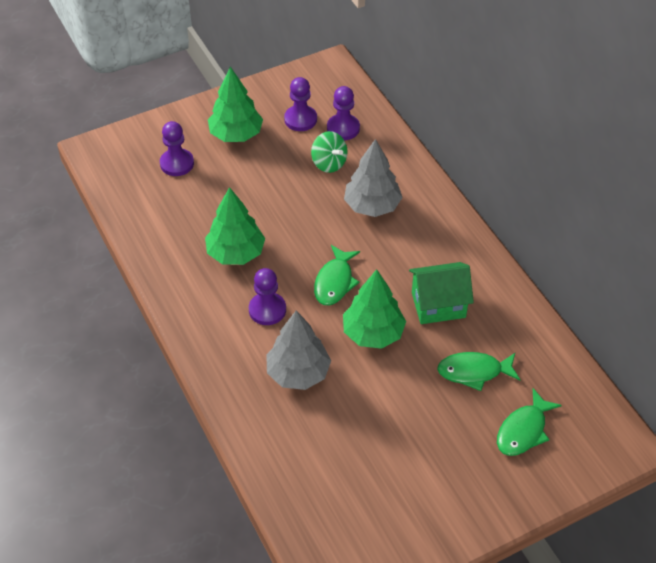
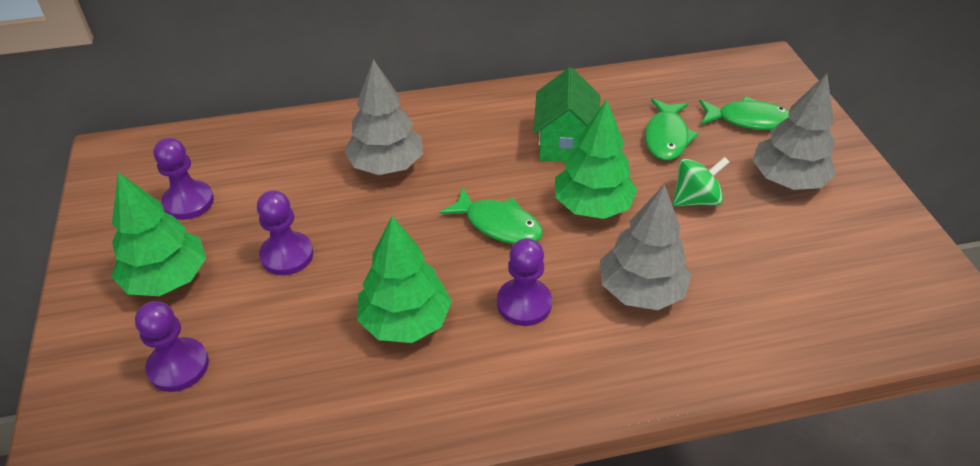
camera: 75 degrees left, 5 degrees down
(329, 163) = (289, 190): green spinning top -> green spinning top (695, 199)
(343, 128) = (235, 164): purple pawn -> purple pawn (287, 255)
(452, 462) = (787, 179): none -> grey tree
(523, 430) = (748, 120): green fish -> green fish turned 45 degrees counterclockwise

